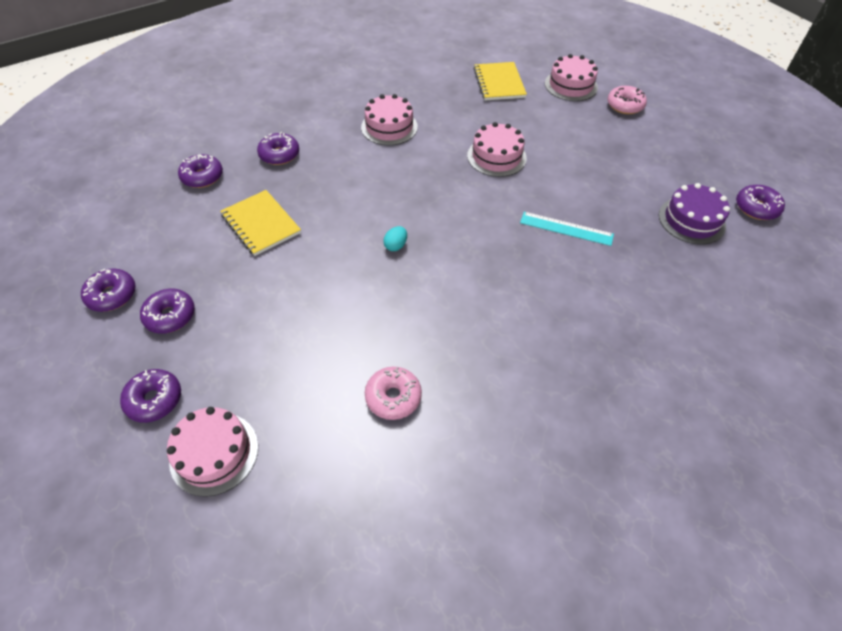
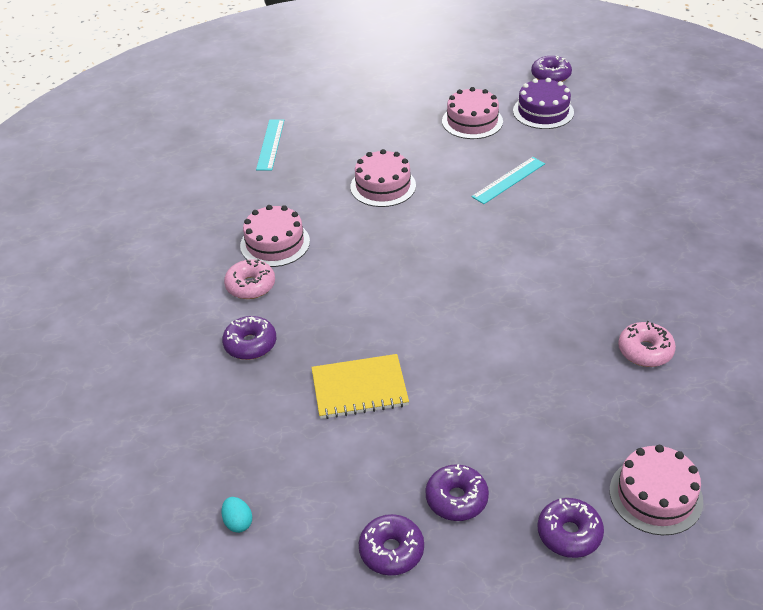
camera: 60 degrees left, 10 degrees down
(202, 177) = (236, 424): purple donut -> none
(396, 246) = (461, 293): turquoise egg -> turquoise egg (238, 522)
(499, 83) = (270, 144): yellow notebook -> turquoise ruler
(571, 85) = (316, 103): pink cake -> pink cake (472, 121)
(625, 106) = (374, 85): pink donut -> pink donut (250, 286)

